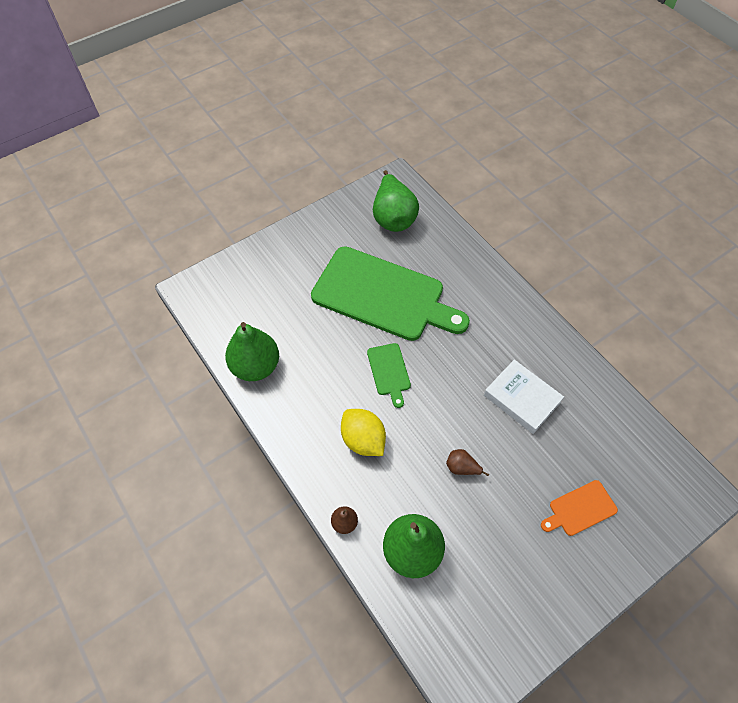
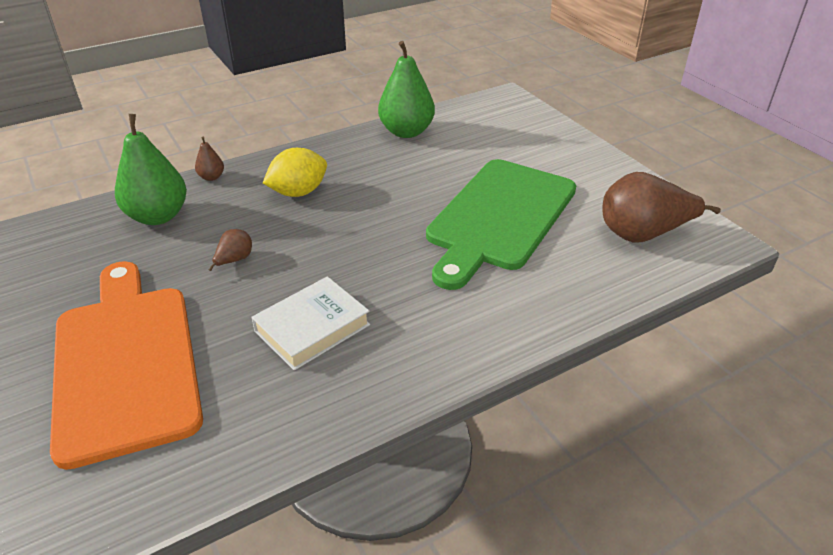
camera: 95 degrees right, 20 degrees down
(389, 371) = (382, 215): green cutting board -> none
(393, 217) = (643, 234): green pear -> brown pear
(580, 509) = (126, 362): orange cutting board -> orange cutting board, size x2.37

